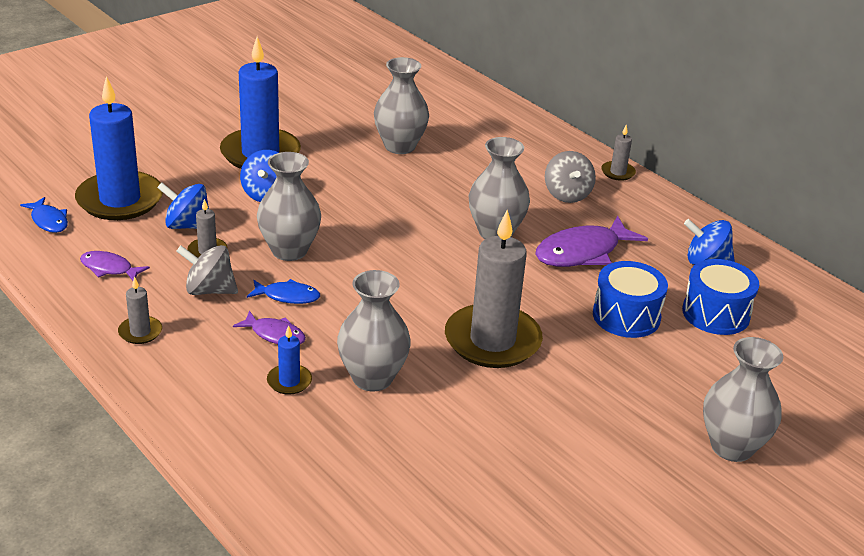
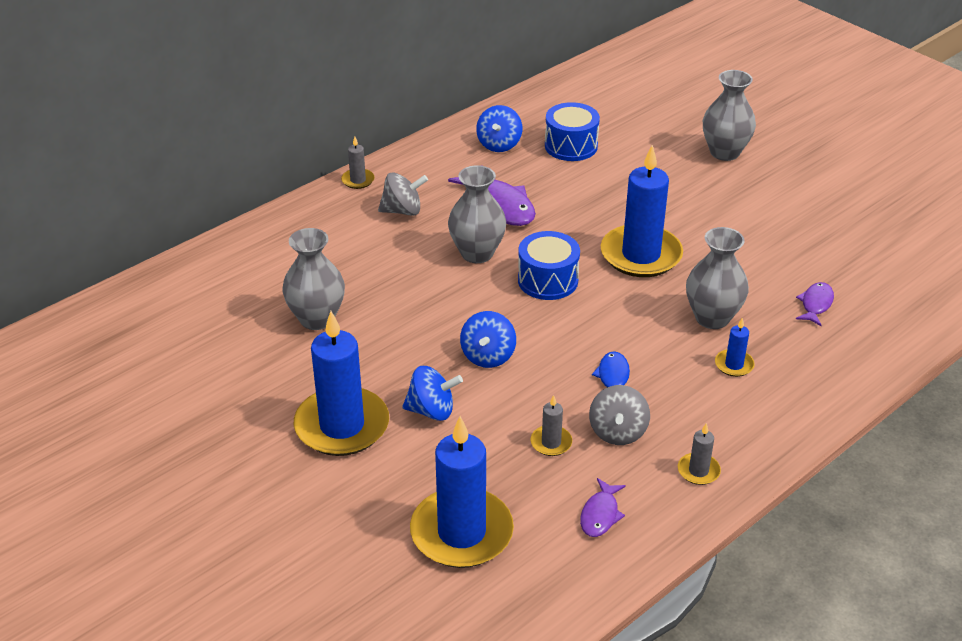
camera: 90 degrees left, 5 degrees up
(49, 221) = (518, 588): blue fish -> none
(187, 225) = (505, 465): blue spinning top -> blue spinning top (488, 356)
(275, 334) = (673, 380): purple fish -> purple fish (815, 304)
(289, 250) = (536, 383): grey vase -> none
(492, 340) = (641, 255): grey candle -> blue candle
(626, 316) = (587, 187): blue drum -> blue drum (548, 280)

